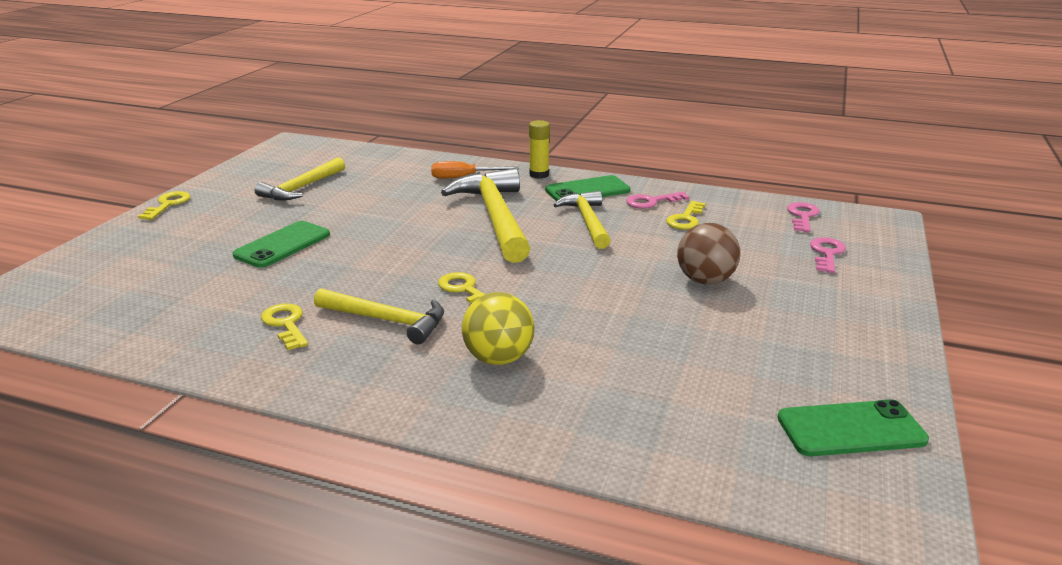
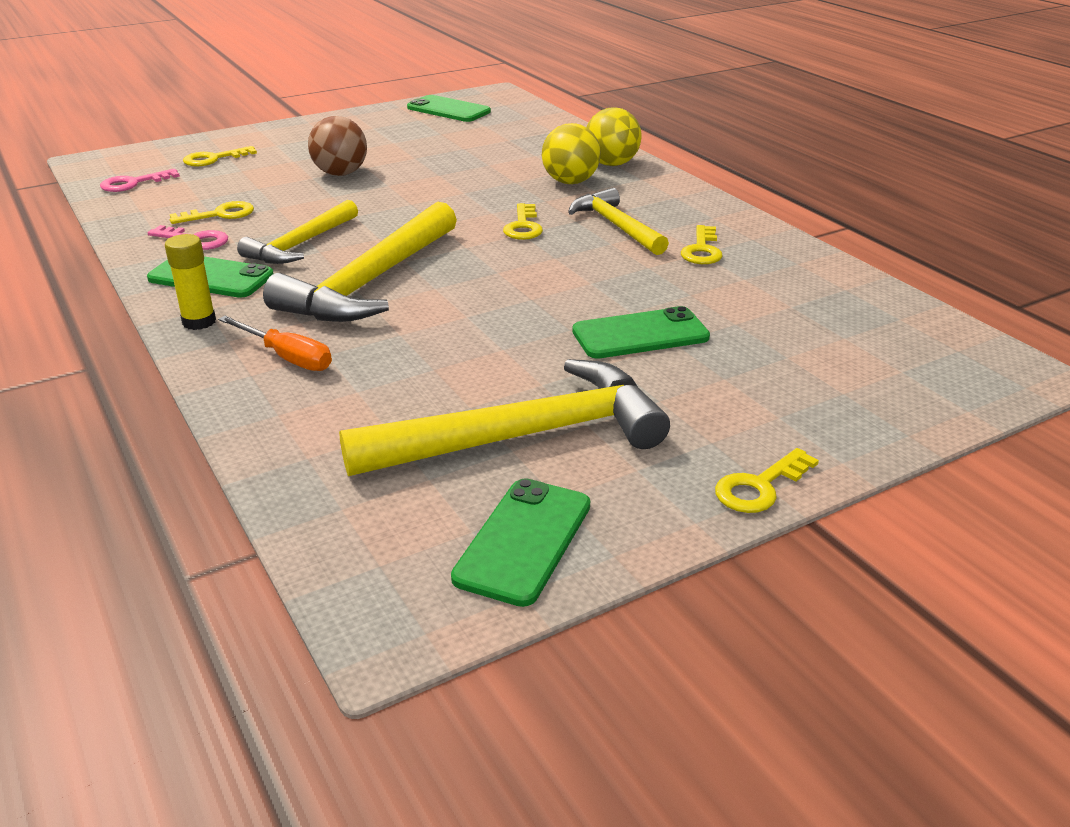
camera: 140 degrees left, 5 degrees up
(265, 165) = (523, 541): none -> green phone
(301, 188) = (523, 437): yellow hammer -> yellow hammer, size x1.64
(493, 409) = (611, 164): none -> yellow ball
(827, 254) = (214, 159): pink key -> yellow key

